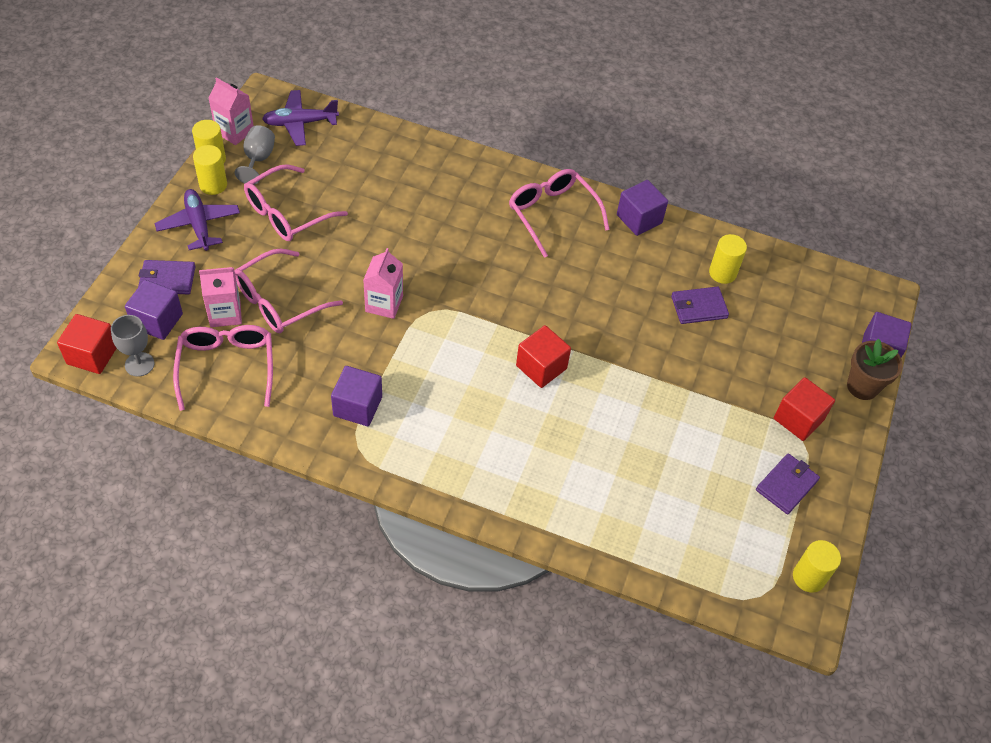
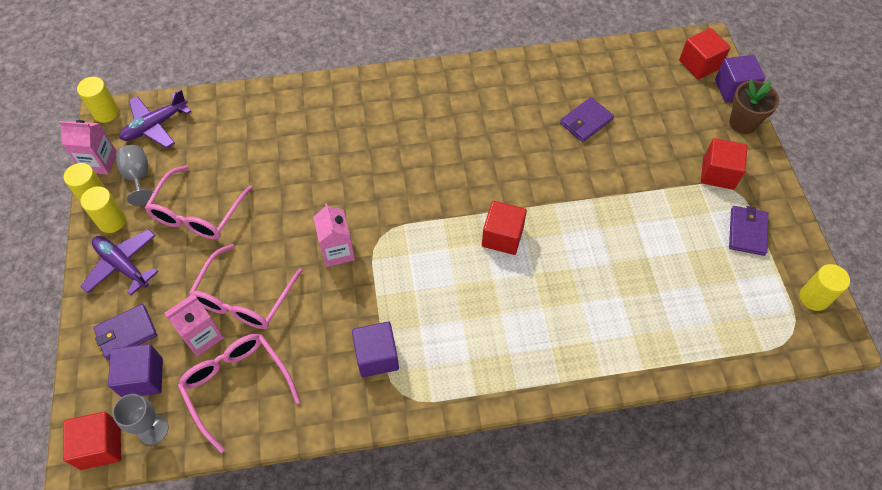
camera: 25 degrees left, 5 degrees up
(552, 214) = (422, 101): pink glasses -> none
(639, 219) = (492, 72): purple cube -> none
(722, 273) = (583, 84): yellow cylinder -> yellow cylinder (106, 113)
(859, 311) = (699, 64): none -> red cube

